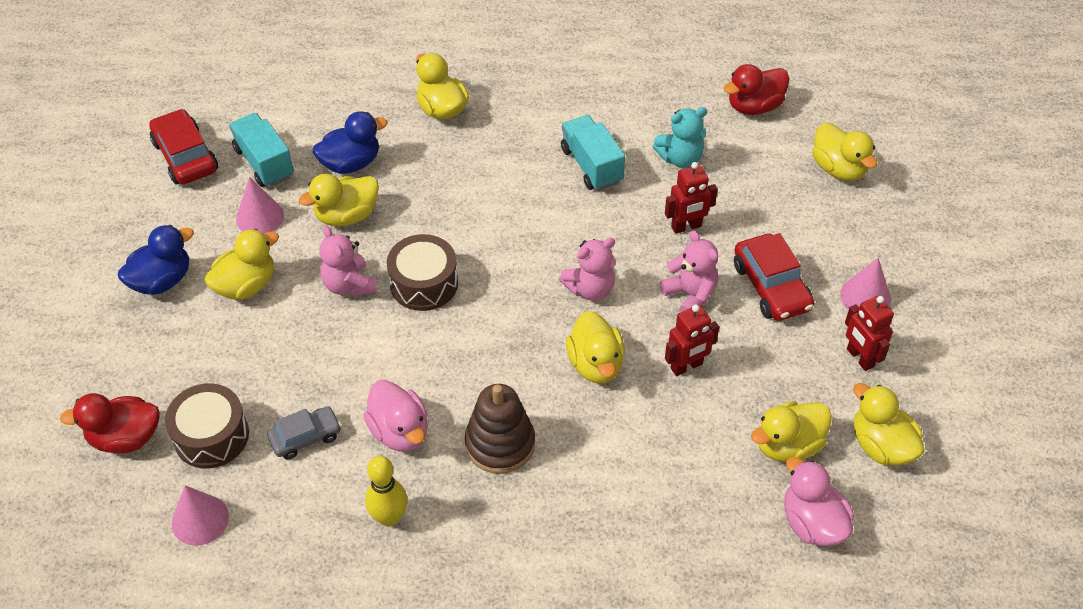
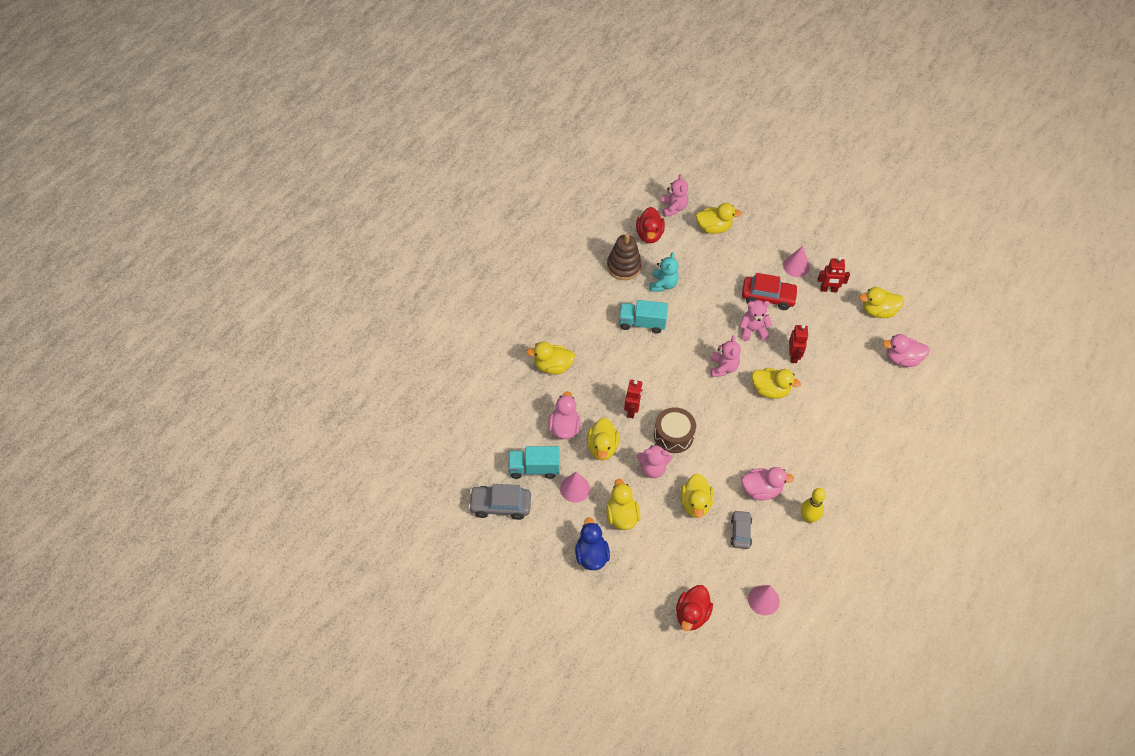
camera: 60 degrees left, 5 degrees up
(185, 156) = (500, 505): red car -> grey car
(211, 436) = (714, 574): brown drum -> none
(351, 163) = (564, 428): blue duck -> pink duck
(500, 444) = (793, 452): brown stacking toy -> brown stacking toy (623, 266)
(686, 227) = (709, 308): red robot -> red robot (632, 410)
(788, 445) = (858, 344): yellow duck -> yellow duck (695, 504)
(828, 110) = (673, 208): none -> pink teddy bear

